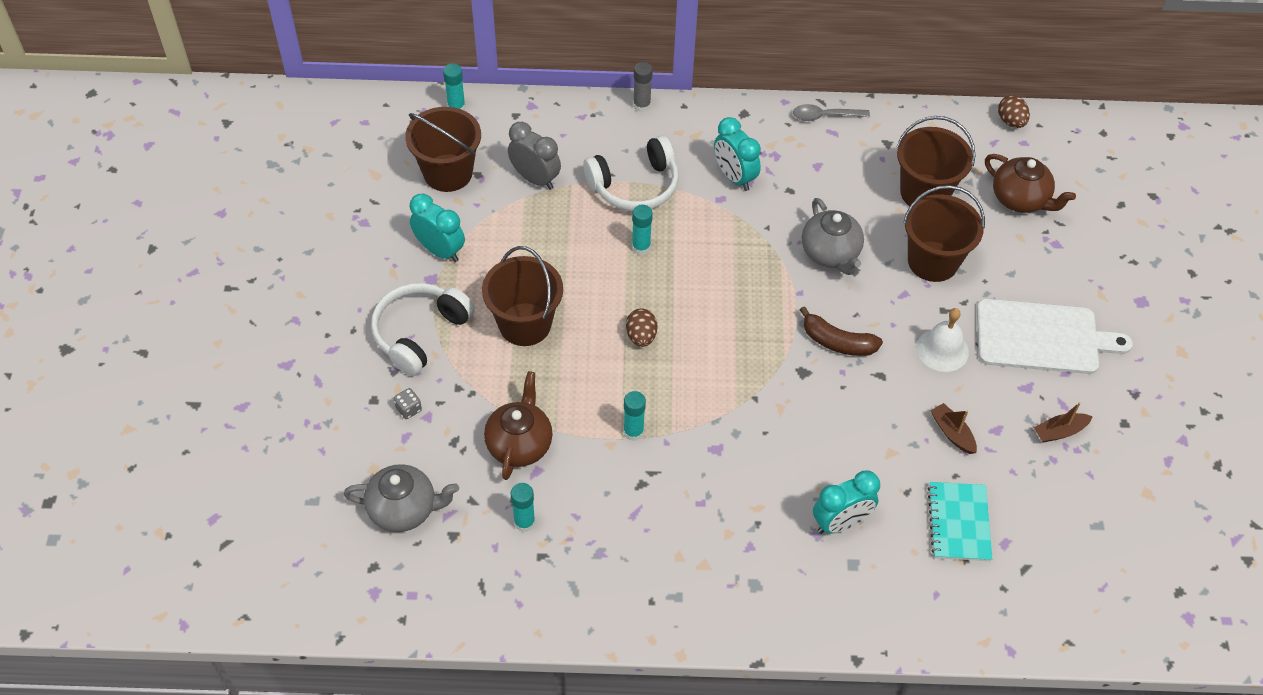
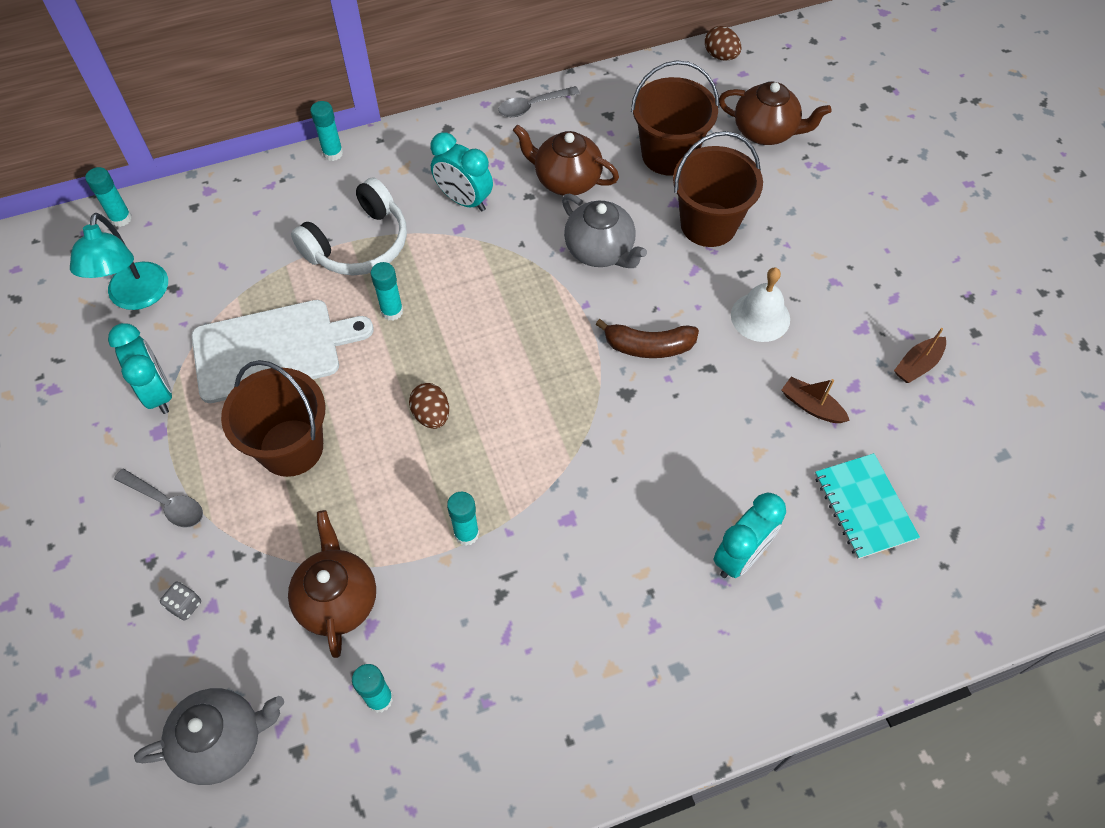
camera: 20 degrees left, 5 degrees up
(419, 333) = (166, 503): white headphones -> grey spoon
(440, 250) = (158, 392): turquoise clock -> turquoise clock turned 45 degrees clockwise
(448, 173) = (136, 297): brown bucket -> turquoise lamp
(535, 179) = (242, 272): grey clock -> none
(641, 105) = (333, 153): grey glue stick -> turquoise glue stick
(827, 187) = (566, 180): none -> brown teapot
(1042, 337) = (853, 269): white cutting board -> white cutting board (272, 350)

